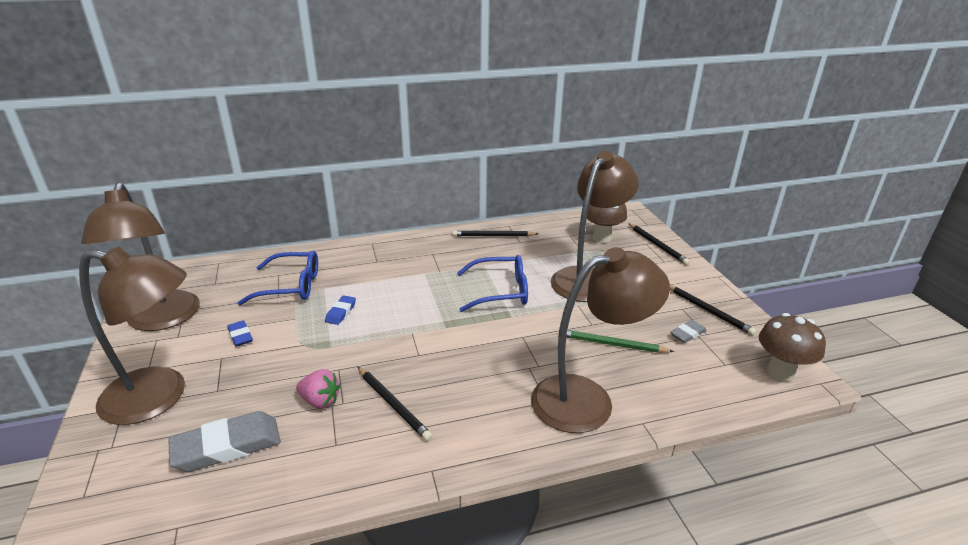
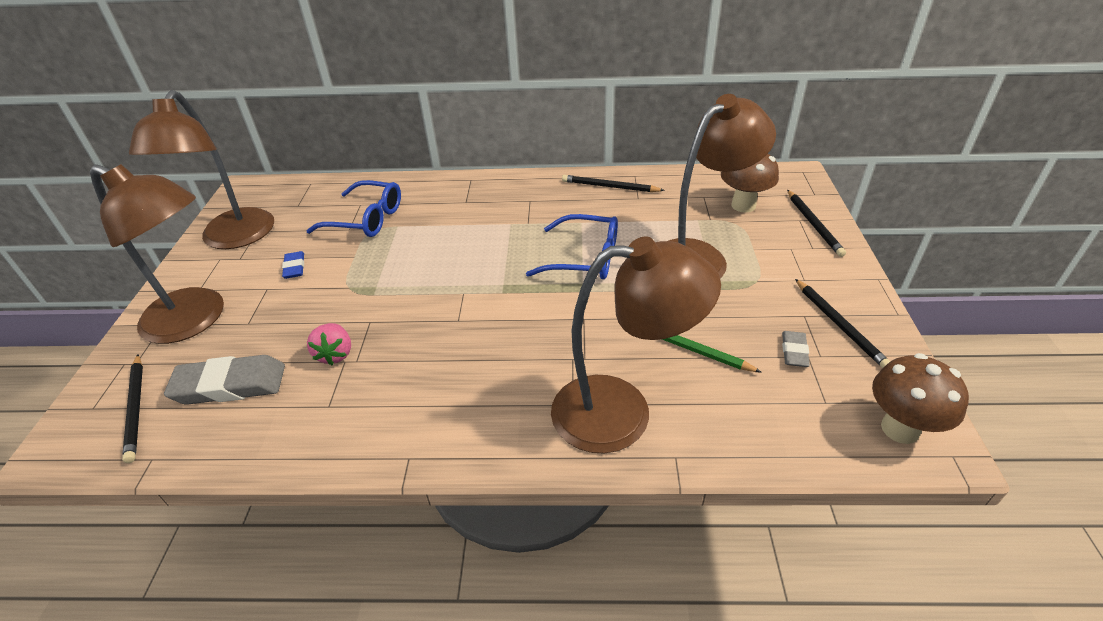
camera: 20 degrees right, 10 degrees up
(320, 401) = (335, 354): pink strawberry -> pink strawberry turned 45 degrees clockwise
(341, 312) = (401, 257): blue eraser -> none
(393, 404) = (405, 373): black pencil -> black pencil (136, 408)
(687, 334) = (794, 351): grey eraser -> grey eraser turned 60 degrees counterclockwise

